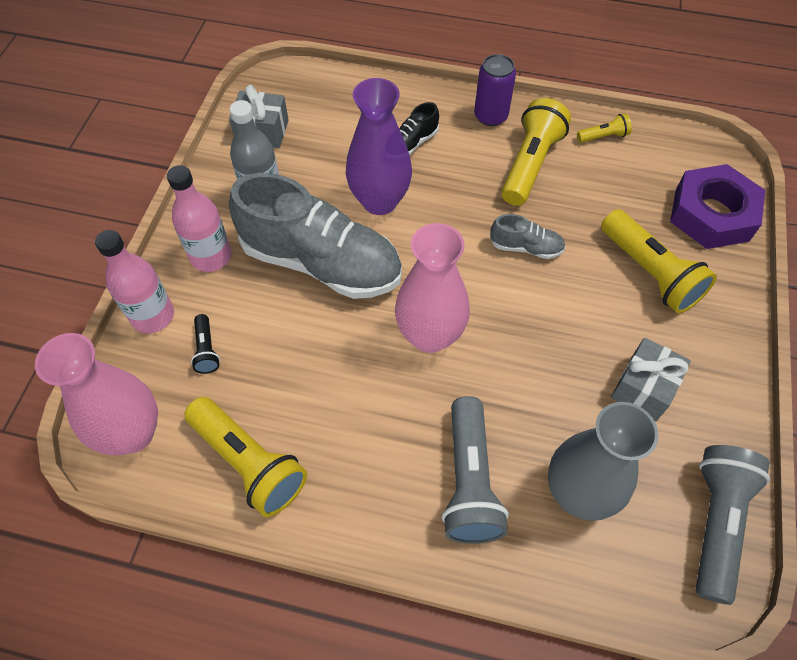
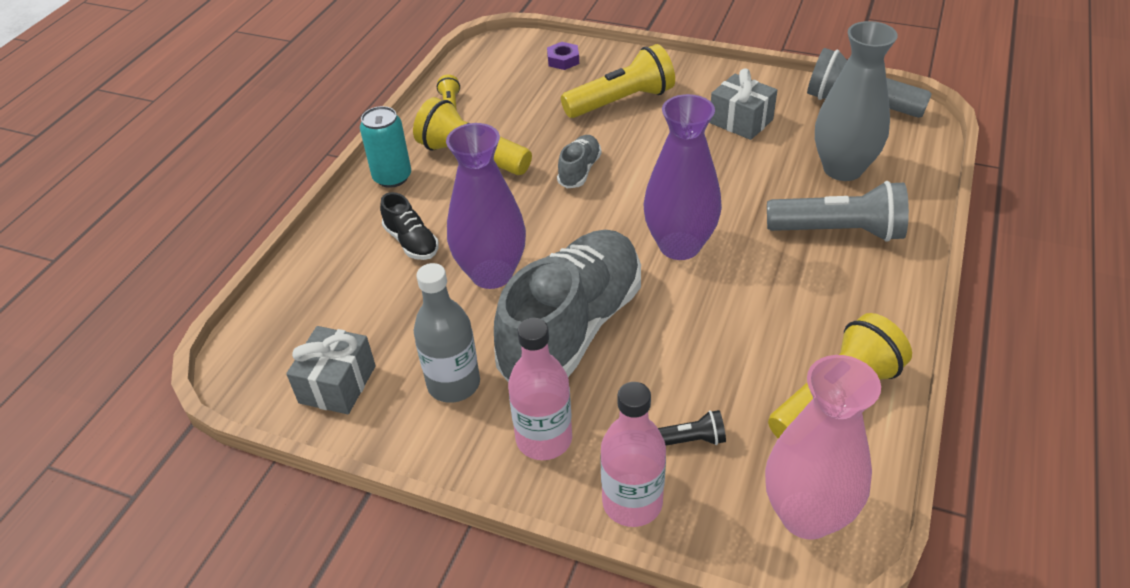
camera: 80 degrees left, 15 degrees down
(430, 335) = (679, 245): pink vase -> purple vase
(490, 116) = (392, 177): purple can -> turquoise can
(711, 214) = (563, 60): purple nut -> purple nut, size x0.43

